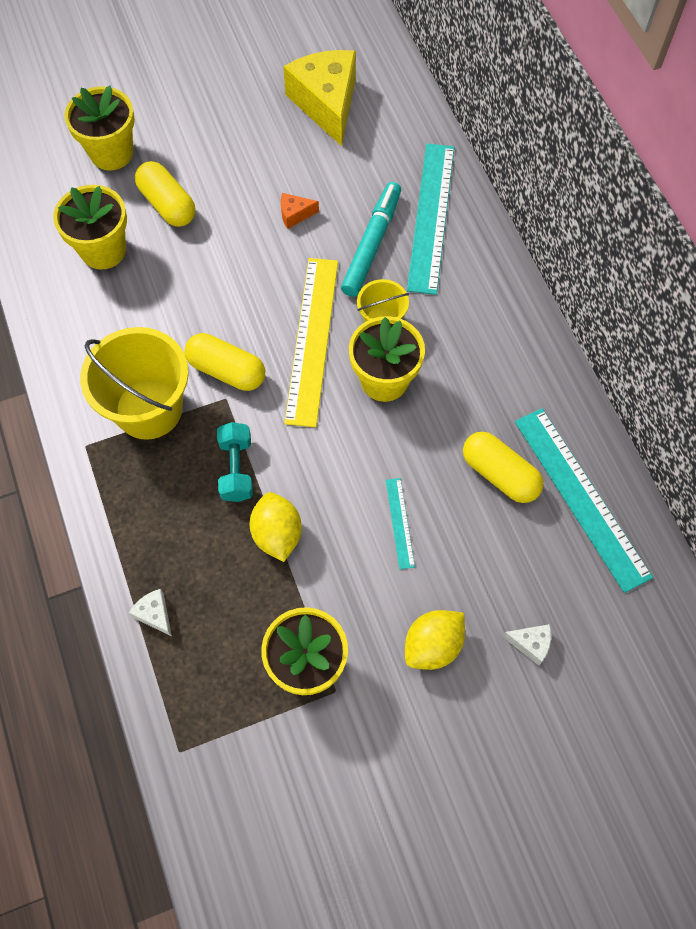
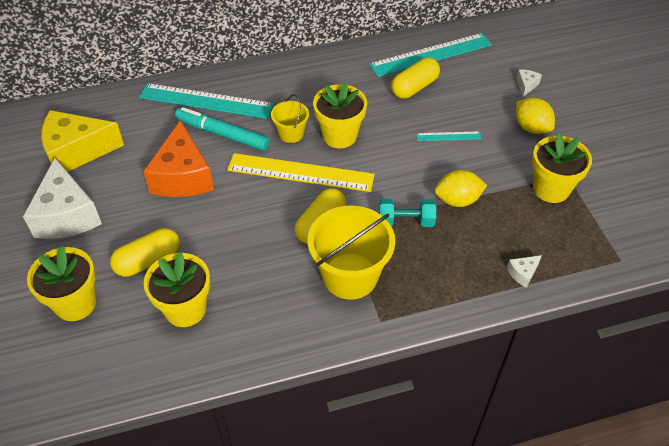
camera: 85 degrees left, 15 degrees down
(229, 118) = (67, 215): none -> white cheese
(295, 214) = (183, 176): orange cheese -> orange cheese, size x2.43

